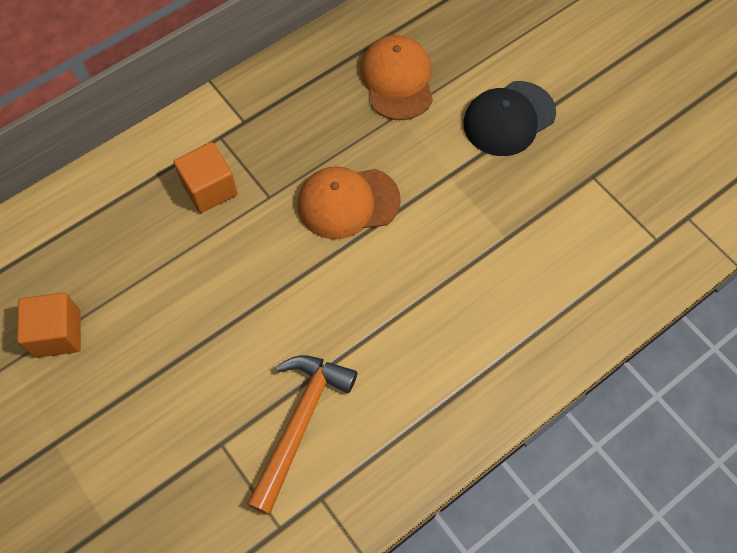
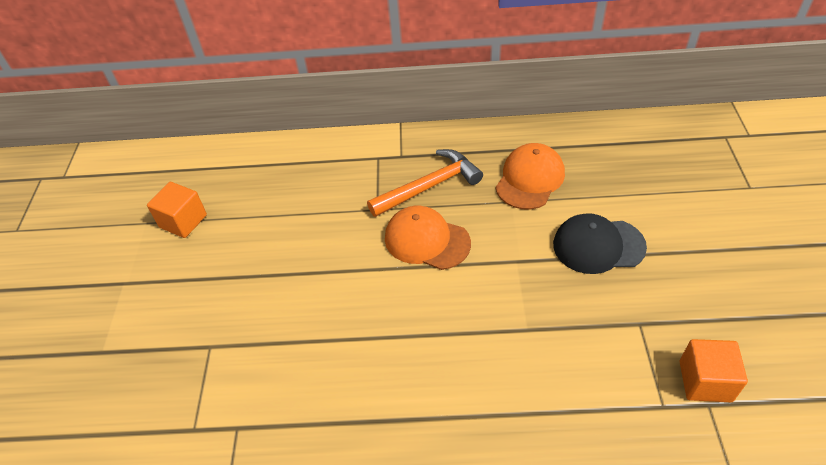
camera: 40 degrees right, 15 degrees down
(209, 189) = (344, 185): orange cube -> orange cube (705, 381)
(299, 424) = (268, 367): orange hammer -> orange hammer (429, 186)

